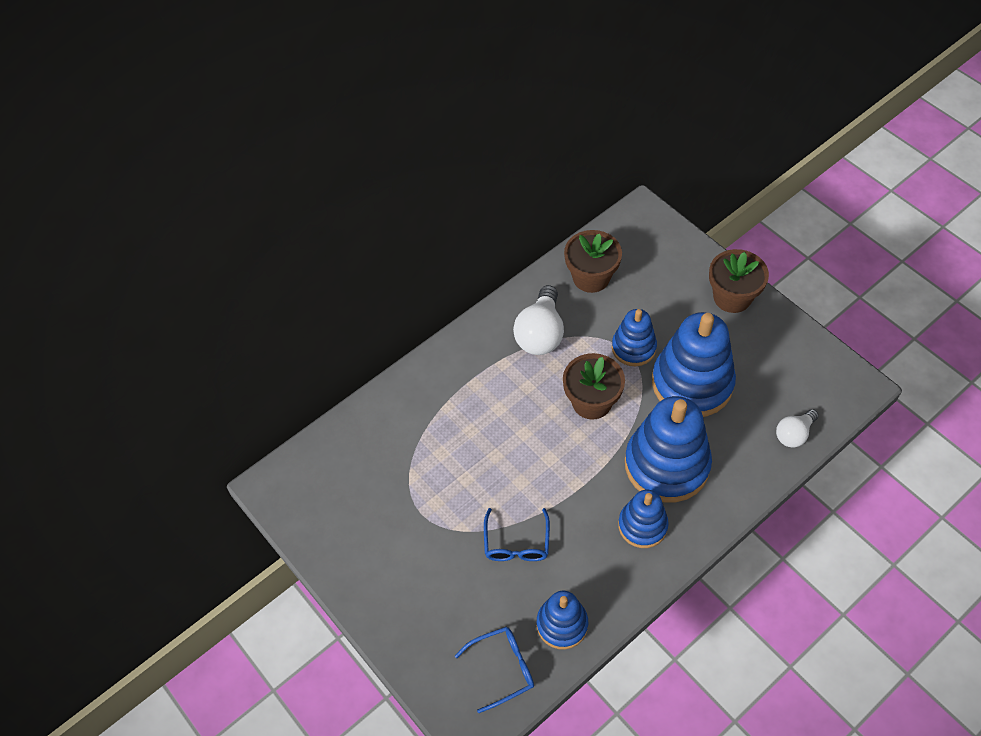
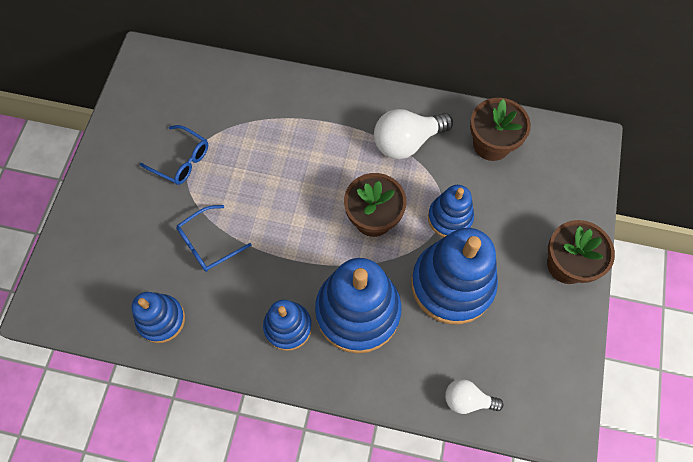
camera: 50 degrees right, 10 degrees up
(502, 668) = (99, 300): blue glasses -> blue glasses (181, 160)

